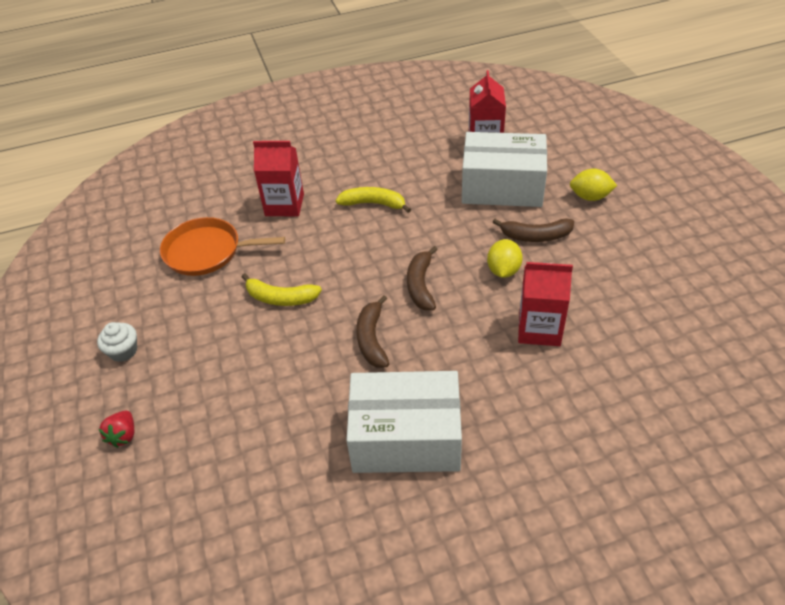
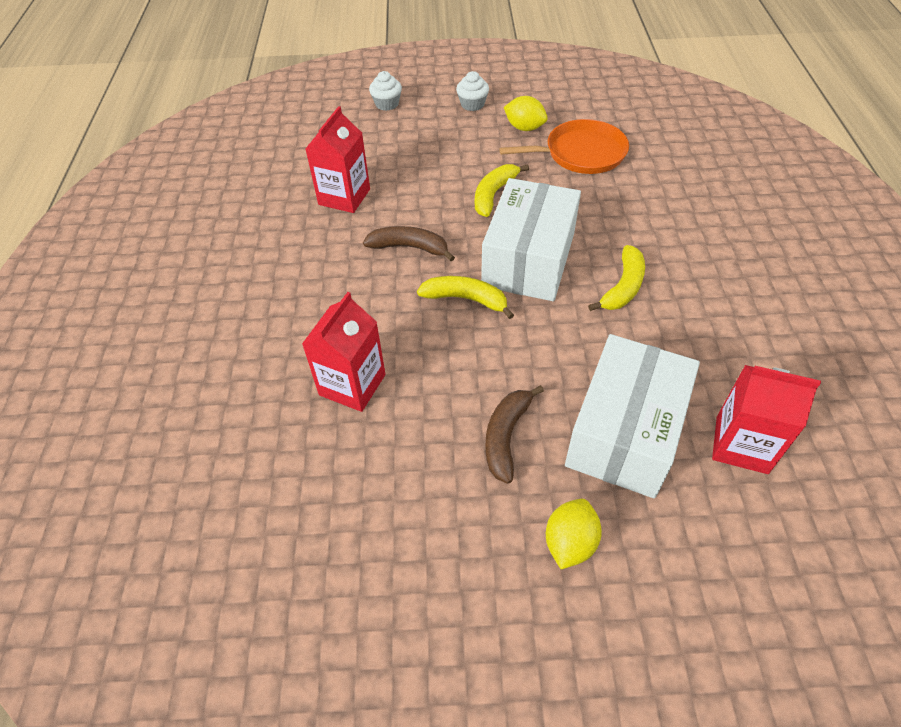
camera: 105 degrees right, 5 degrees up
(123, 435) = (387, 104): red strawberry -> white cupcake
(207, 251) = (581, 153): orange pan -> orange pan turned 60 degrees clockwise
(284, 205) = (642, 213): red carton -> red carton (344, 197)
(406, 437) = (287, 249): white box -> white box (529, 259)
(421, 285) = (466, 299): brown banana -> yellow banana
(503, 270) = (457, 380): yellow lemon -> yellow lemon (524, 128)

